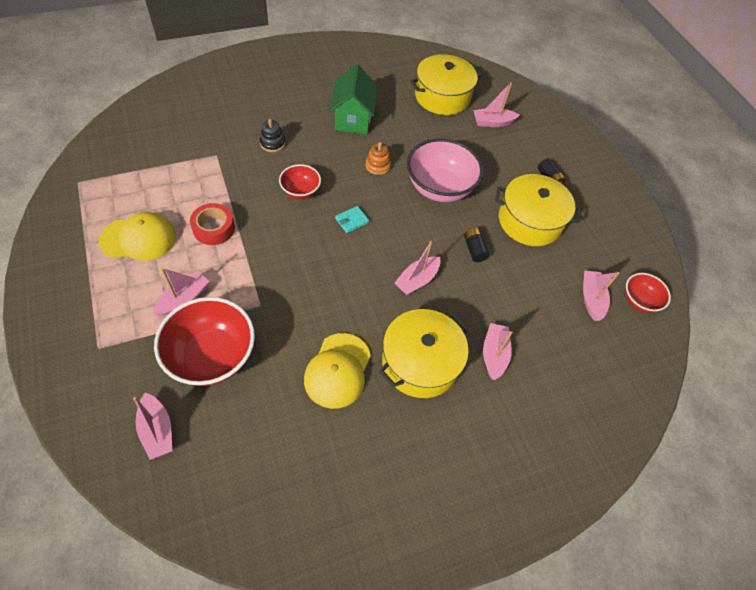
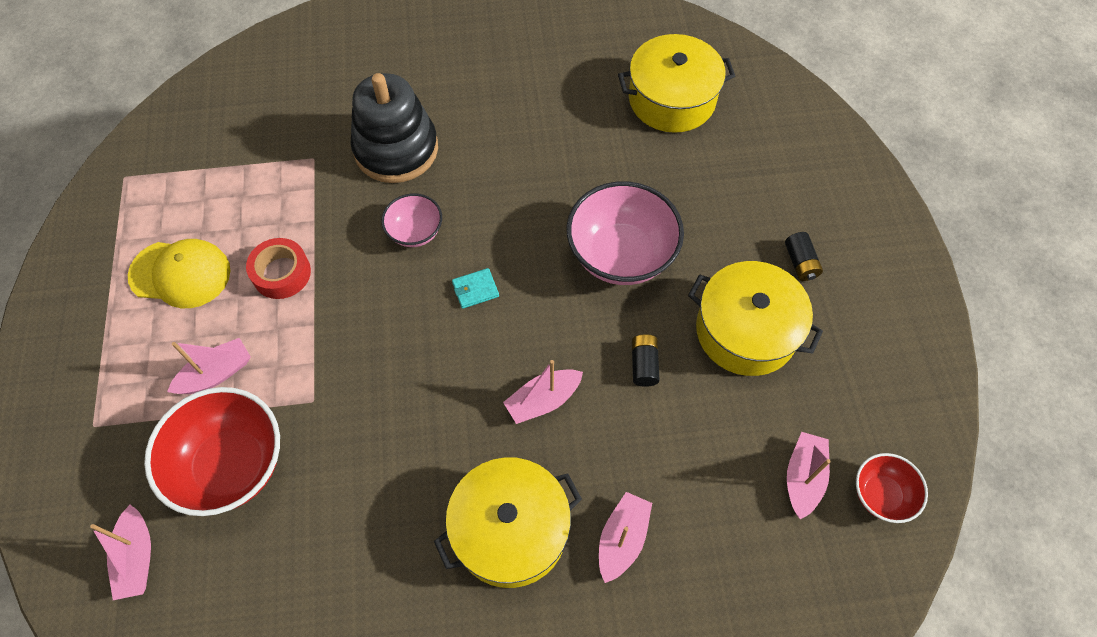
camera: 20 degrees right, 5 degrees up
(272, 143) = (396, 149): black stacking toy -> black stacking toy, size x2.33
(300, 191) = (415, 232): red bowl -> pink bowl
(338, 370) = (391, 519): yellow cap -> none
(353, 119) = (523, 122): green house -> none
(377, 166) = (538, 205): orange stacking toy -> none
(492, 122) = (738, 153): pink boat -> none

